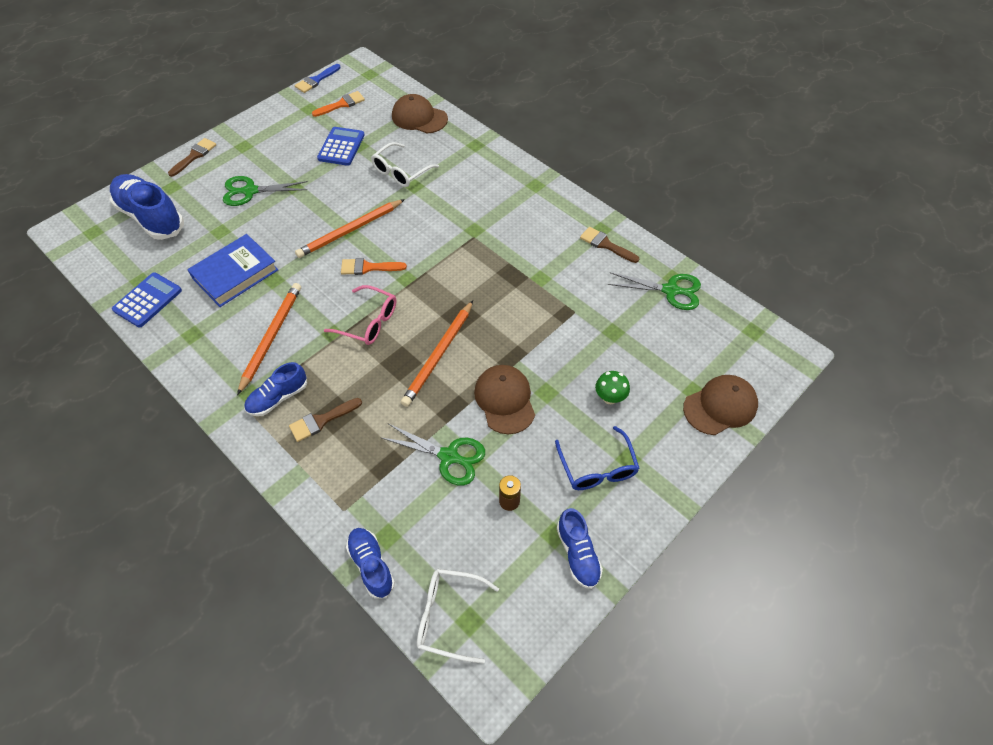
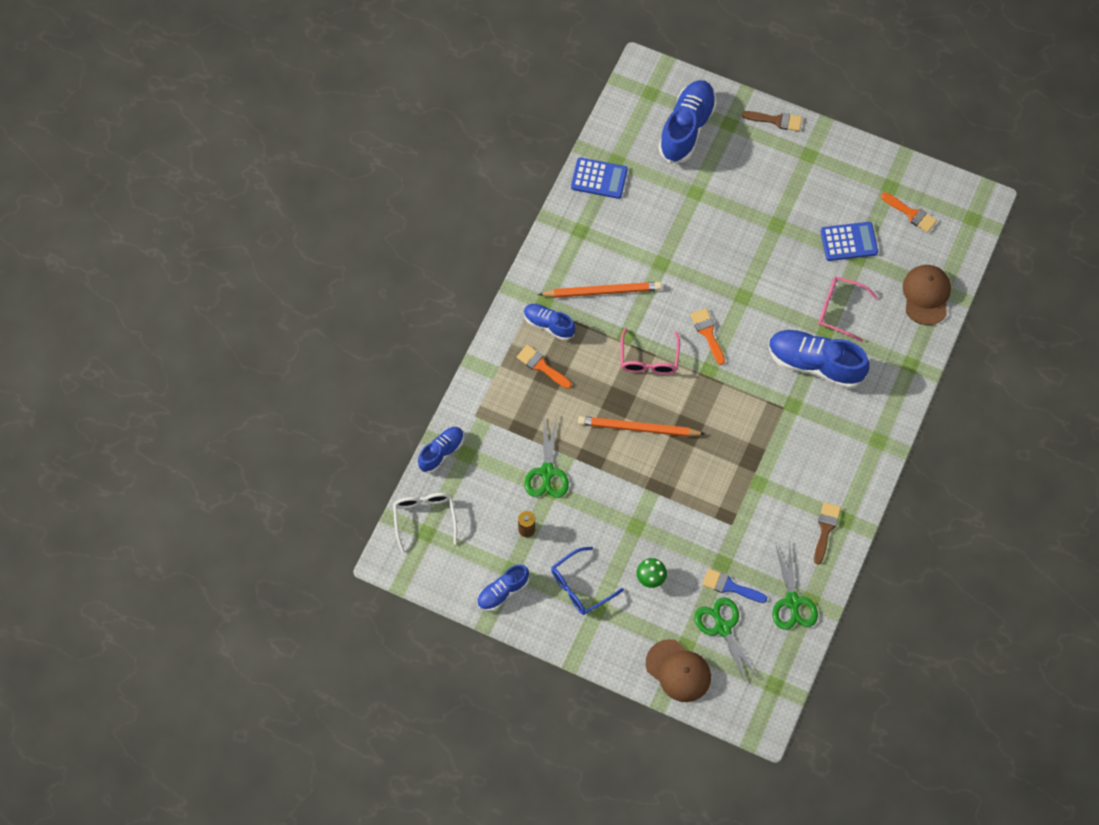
camera: 70 degrees right, 10 degrees up
(235, 274) = (654, 230): blue book -> none
(250, 191) = (754, 192): green scissors -> green scissors (723, 628)
(316, 80) = (936, 172): blue brush -> blue brush (730, 586)
(321, 420) = (541, 366): brown brush -> orange brush
(350, 231) = (743, 299): orange pencil -> none
(400, 172) = (839, 310): white glasses -> pink glasses
(442, 203) = (815, 364): none -> blue shoe
(505, 400) = (615, 496): brown cap -> none

